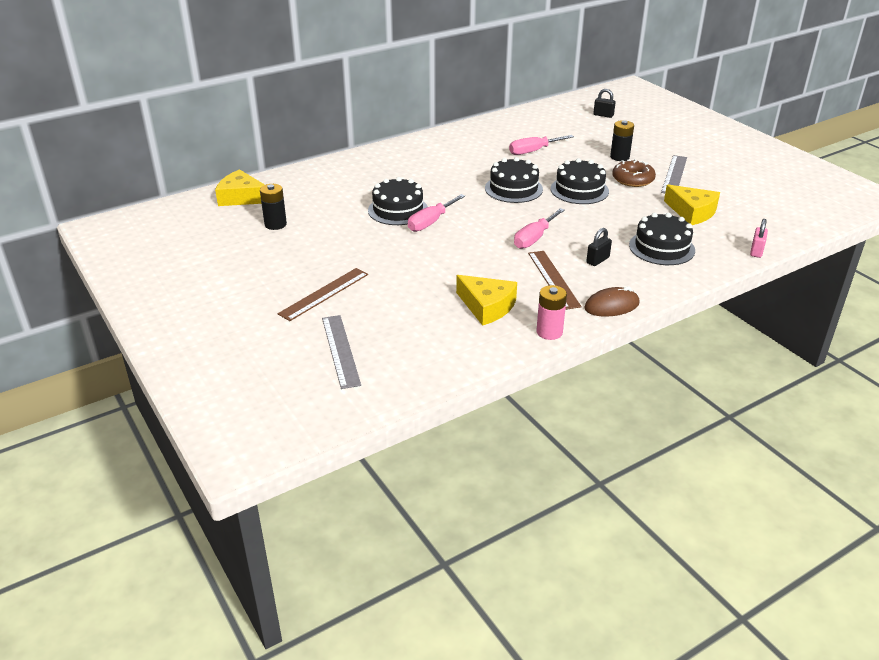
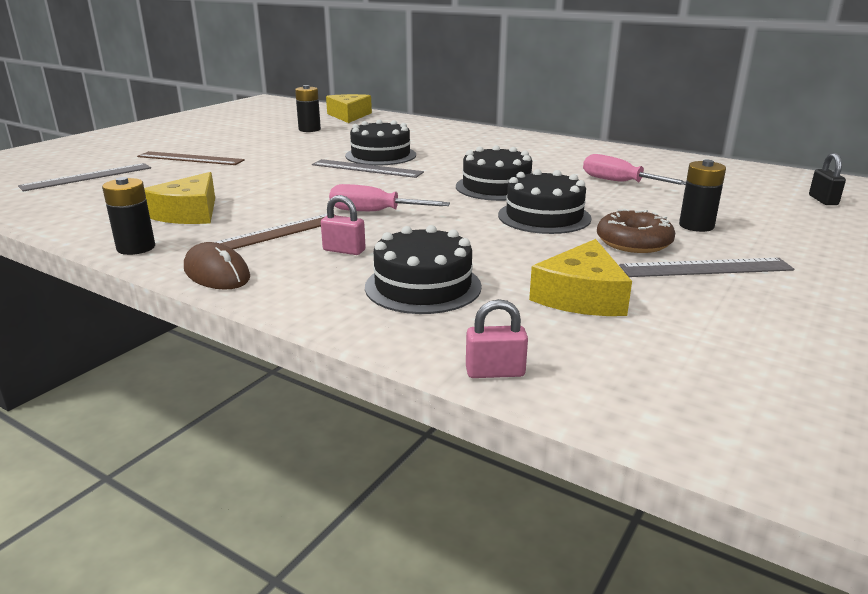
camera: 65 degrees right, 10 degrees down
(431, 222) = (366, 169): pink screwdriver -> grey ruler
(549, 332) = (136, 248): pink battery -> black battery
(597, 260) = (344, 250): black padlock -> pink padlock

